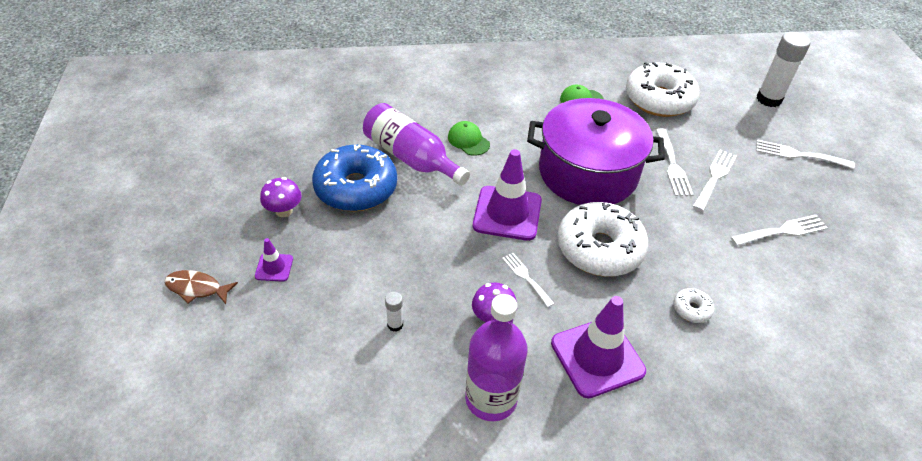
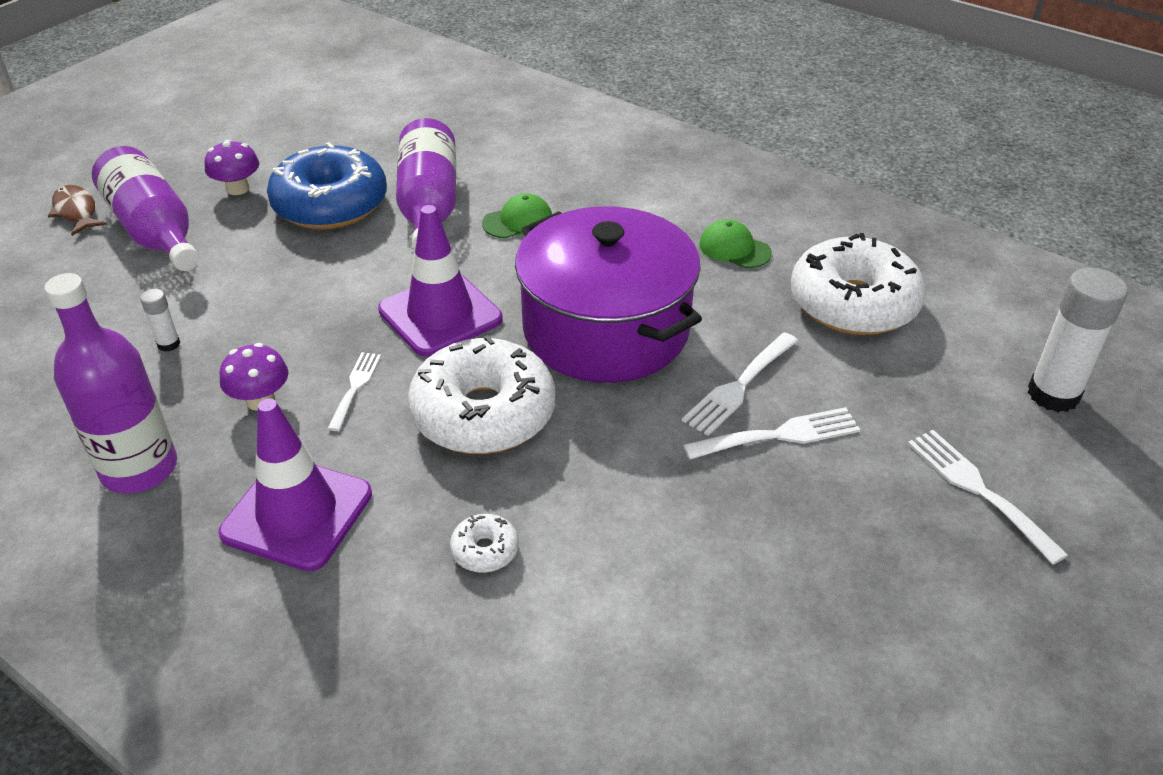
camera: 45 degrees right, 5 degrees down
(274, 267) = (155, 231): purple traffic cone -> purple bottle
(468, 140) = (518, 221): green cap -> green cap turned 60 degrees clockwise
(782, 231) = (774, 559): white fork -> none

